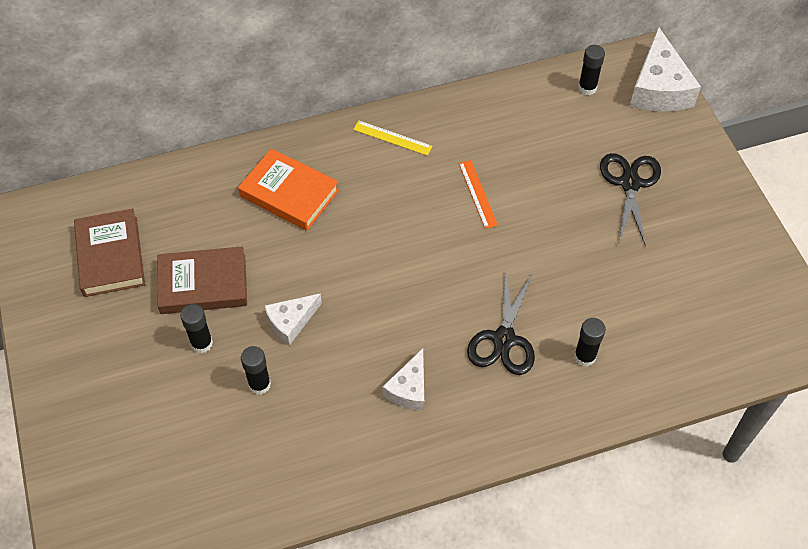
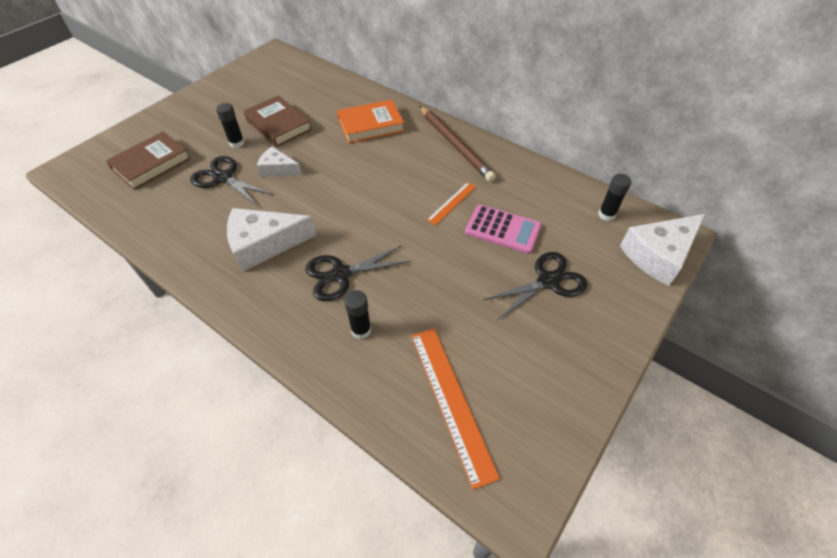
camera: 55 degrees right, 5 degrees down
(111, 256) = (271, 87): brown book -> brown book (151, 164)
(259, 384) = (223, 178): black glue stick -> black scissors
(289, 193) = (371, 125): orange book -> orange book turned 75 degrees clockwise
(392, 138) = (455, 145): yellow ruler -> brown pencil
(409, 388) = (264, 244): white cheese -> white cheese, size x1.73
(545, 176) = (503, 229): none -> pink calculator
(701, 329) = (451, 401): none -> orange ruler

